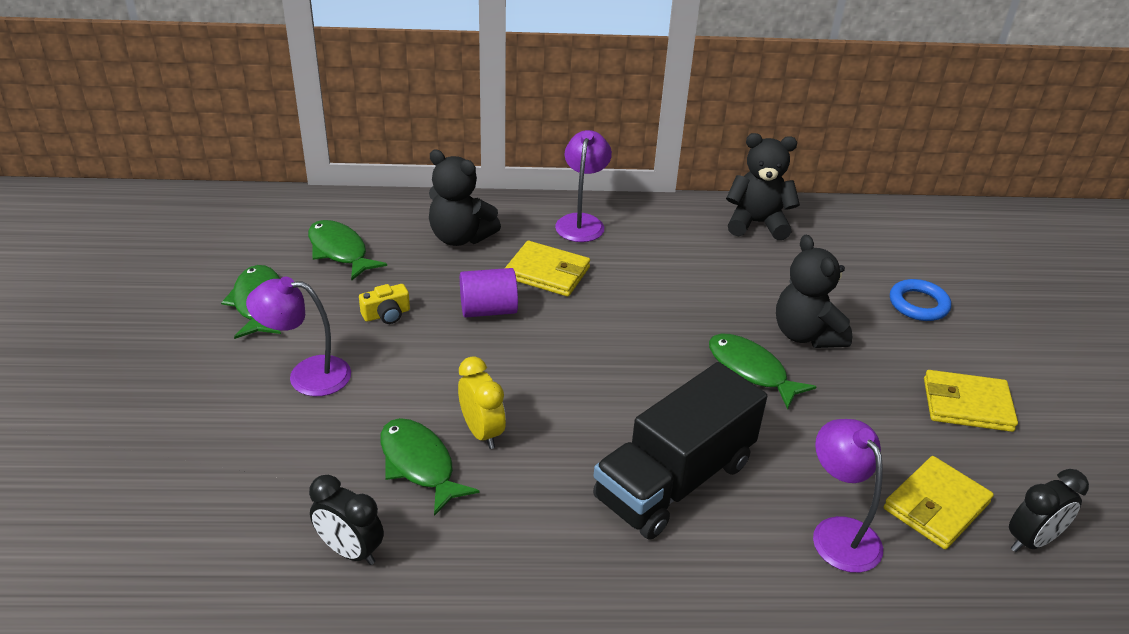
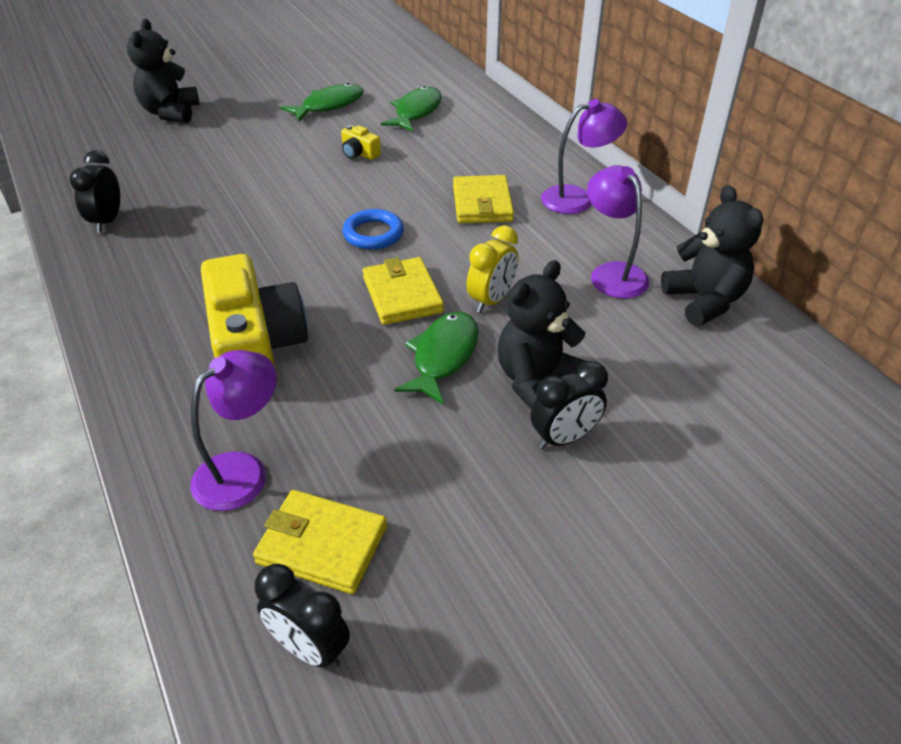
camera: 65 degrees right, 5 degrees up
(307, 375) = (268, 148): purple lamp -> purple lamp (612, 273)
(419, 465) = (204, 220): green fish -> none
(460, 237) = (487, 151): black teddy bear -> black teddy bear (170, 113)
(482, 432) = (255, 235): yellow clock -> yellow clock (491, 300)
(488, 310) = (404, 192): purple cylinder -> none
(674, 481) = (256, 347): black truck -> yellow camera
(871, 345) = (564, 438): none -> black clock
(918, 304) = (686, 465): blue ring -> blue ring (373, 234)
(967, 405) = (521, 547): yellow wallet -> yellow wallet (402, 295)

